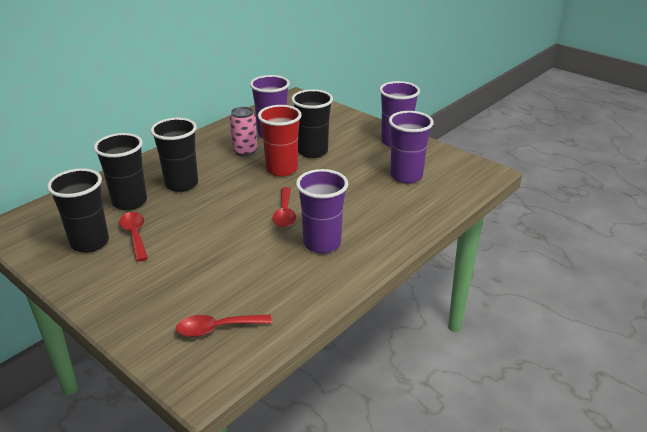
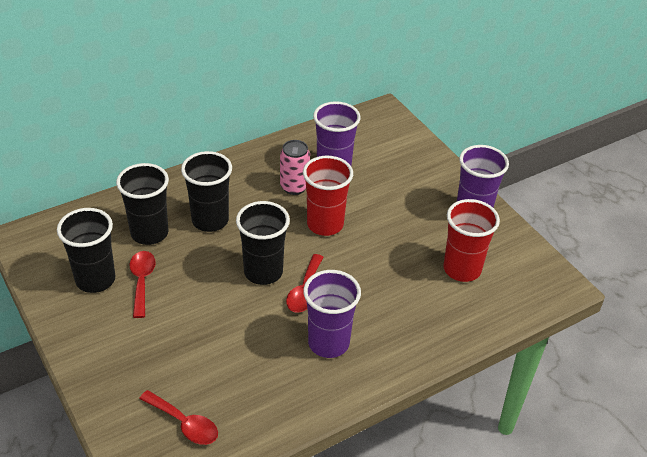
camera: 15 degrees right, 10 degrees up
(217, 328) = (184, 424): red spoon -> red spoon turned 150 degrees counterclockwise
(312, 151) = (370, 205): black cup -> black cup (263, 272)
(406, 176) = (462, 269): purple cup -> red cup

